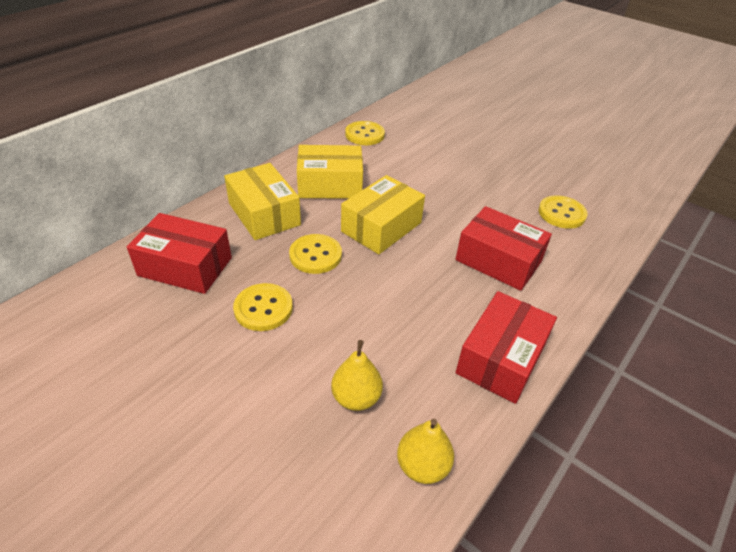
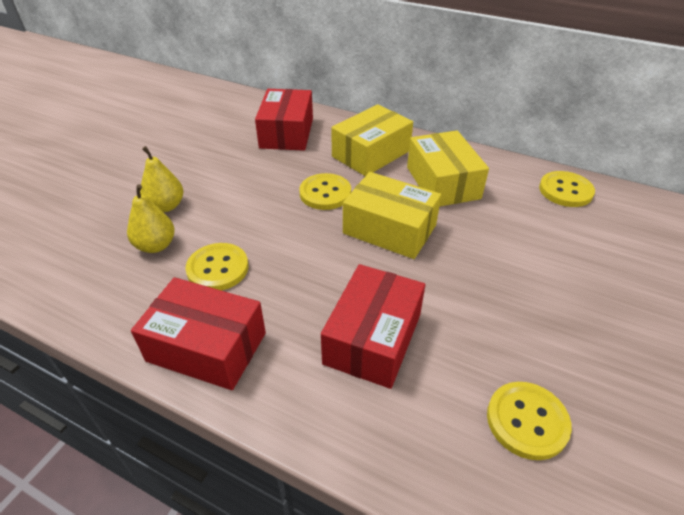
camera: 80 degrees right, 0 degrees up
(263, 308) = (249, 178): yellow button -> yellow button (218, 268)
(422, 466) = (84, 295): yellow pear -> yellow pear (166, 206)

